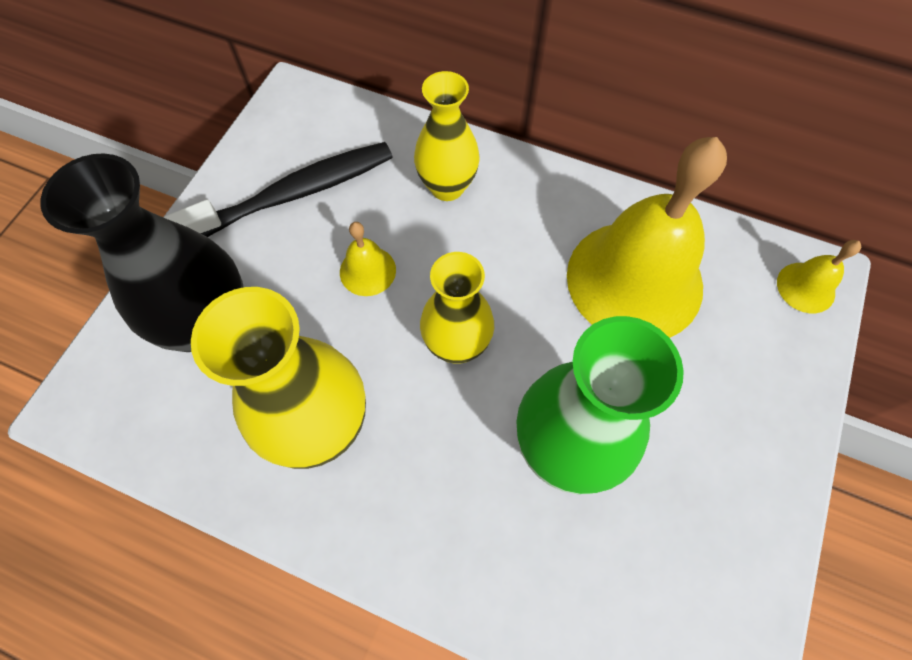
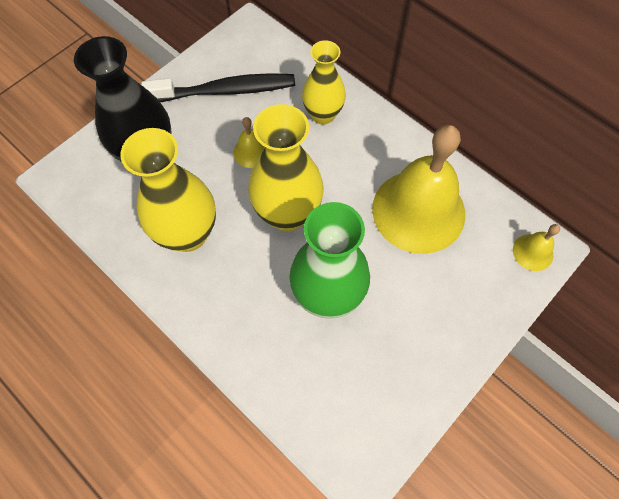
camera: 20 degrees right, 0 degrees up
(457, 345) = (287, 214): yellow vase -> yellow vase, size x1.53

